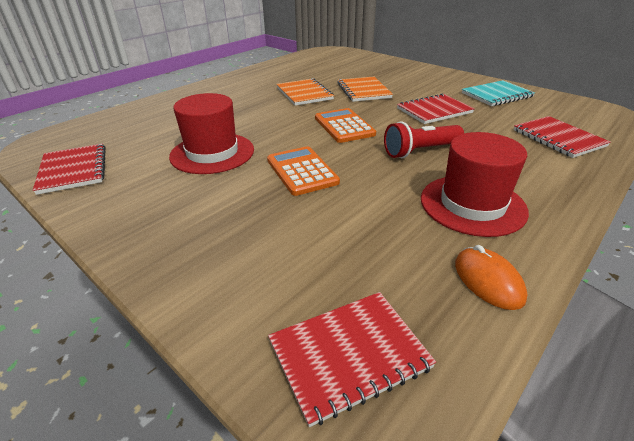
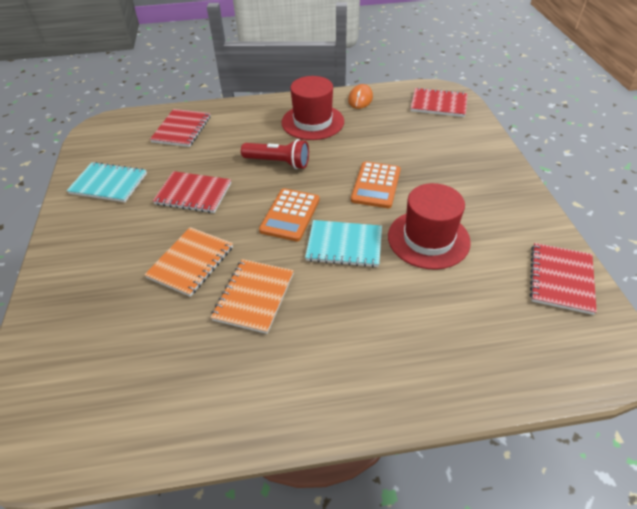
camera: 140 degrees left, 10 degrees up
(279, 127) = (344, 245): none -> turquoise notebook

